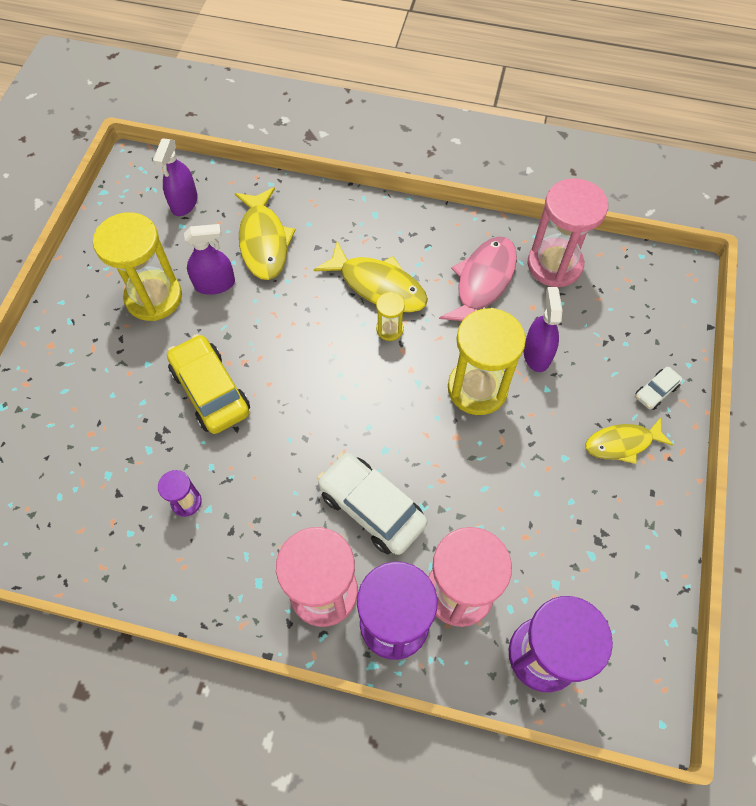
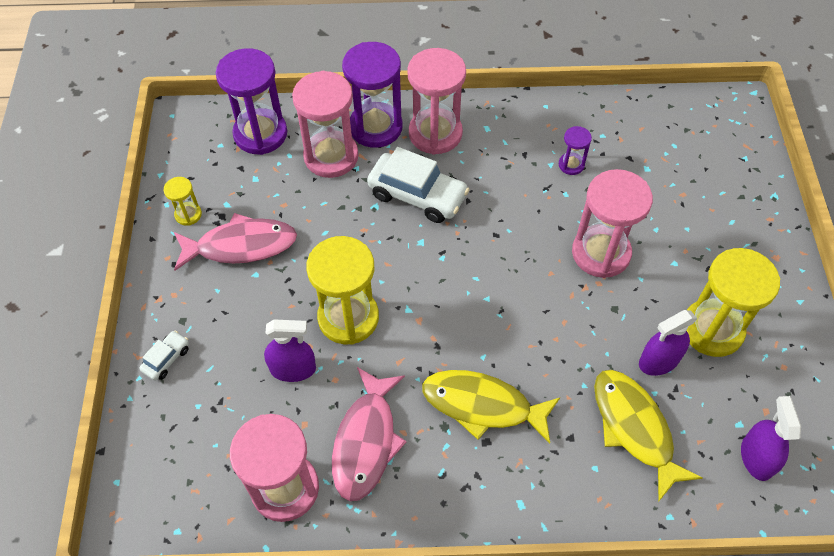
camera: 165 degrees right, 5 degrees down
(210, 391) = (601, 253): yellow car -> pink hourglass
(389, 329) = (453, 357): yellow hourglass -> yellow hourglass (188, 214)
(537, 354) = (293, 369): purple spray bottle -> purple spray bottle turned 75 degrees counterclockwise
(578, 495) = (241, 246): none -> pink fish
(622, 443) = (201, 300): yellow fish -> none

